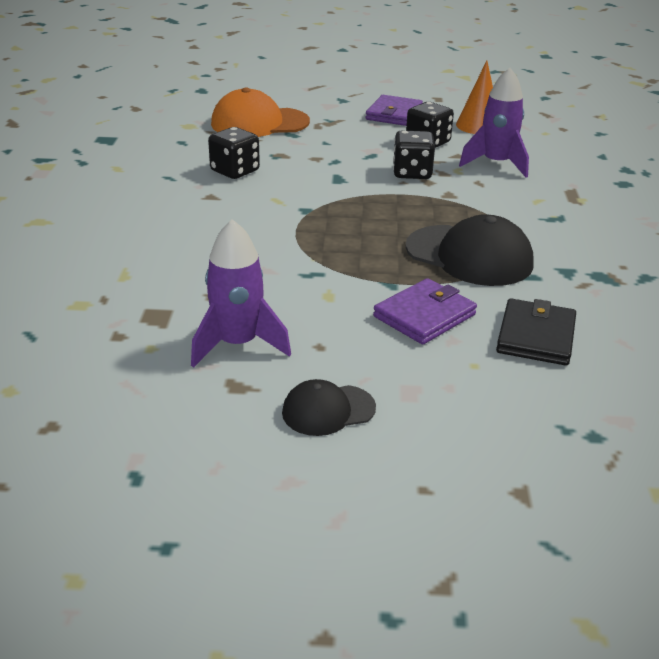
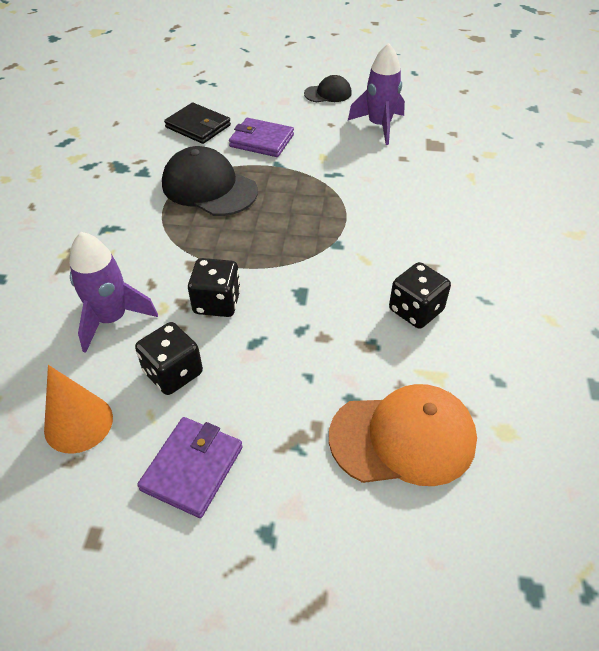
camera: 175 degrees left, 15 degrees up
(424, 315) = (261, 141): purple wallet -> purple wallet turned 60 degrees clockwise
(536, 336) = (198, 126): black wallet -> black wallet turned 75 degrees counterclockwise

